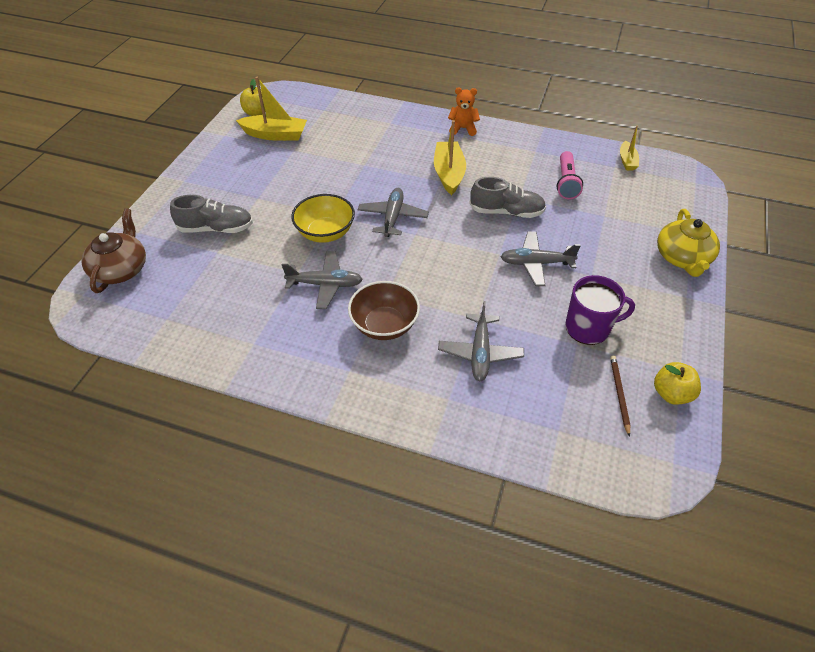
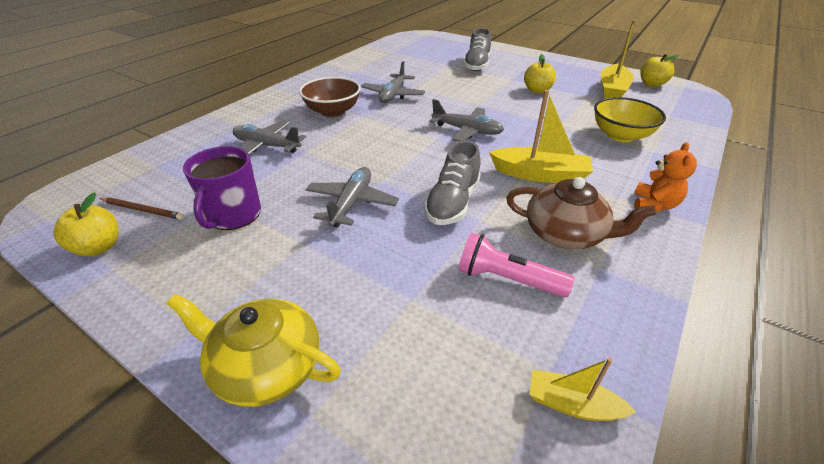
camera: 105 degrees right, 10 degrees down
(121, 269) = (445, 42): brown teapot -> brown teapot (565, 234)
(287, 179) = (537, 90): none -> yellow apple
(325, 233) = (456, 100): yellow bowl -> yellow bowl (620, 135)

